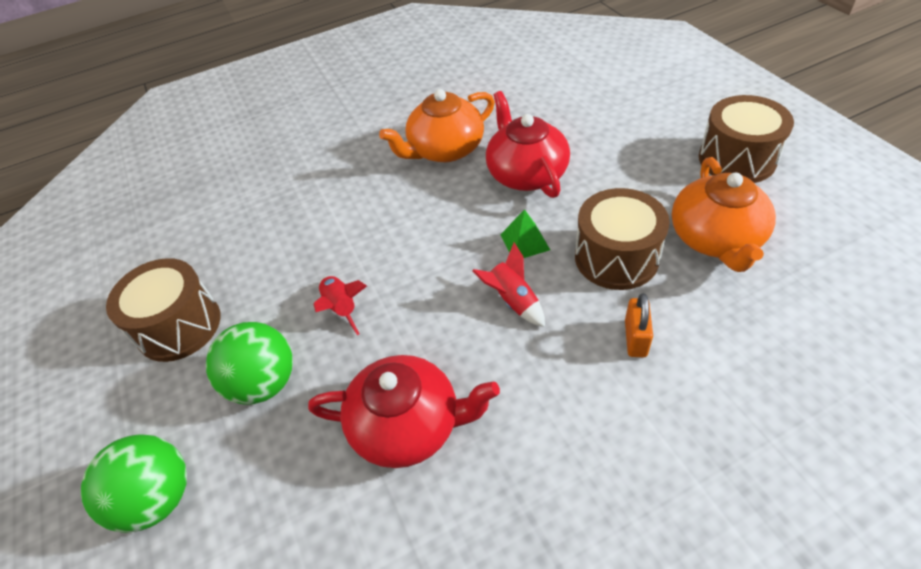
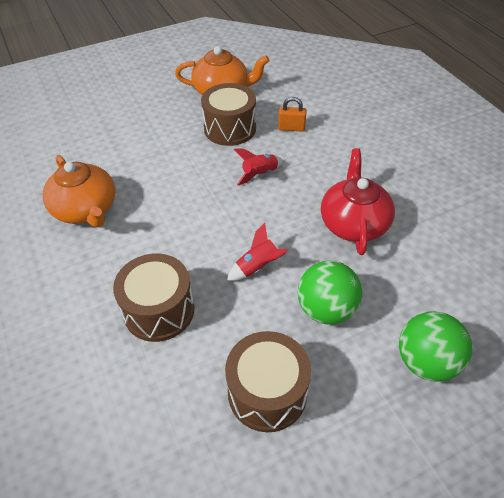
camera: 95 degrees left, 0 degrees up
(524, 242) = (208, 167): green pyramid -> none
(526, 173) = (136, 163): red teapot -> none
(737, 159) = (157, 74): brown drum -> brown drum (159, 310)

